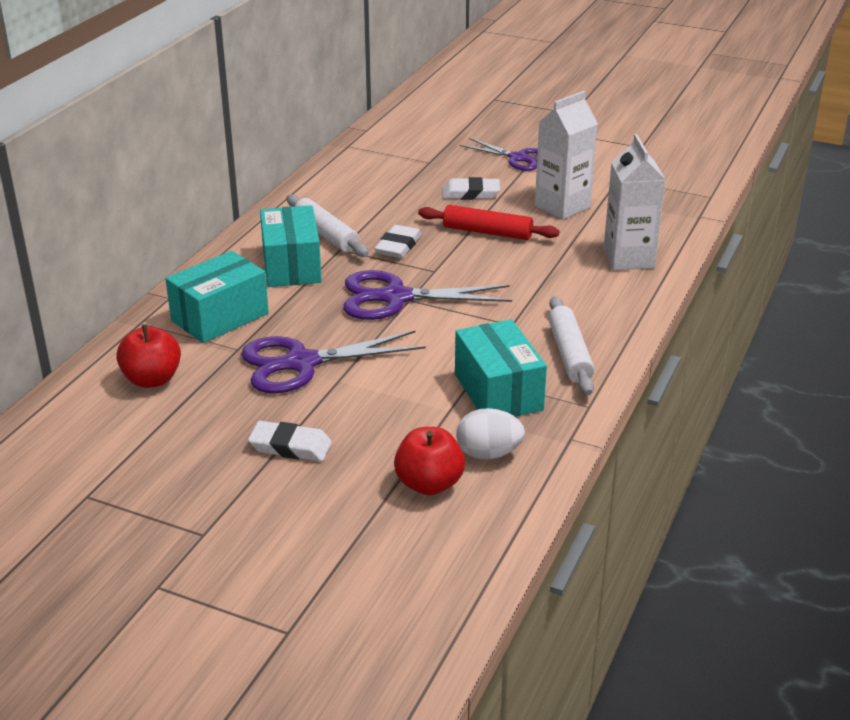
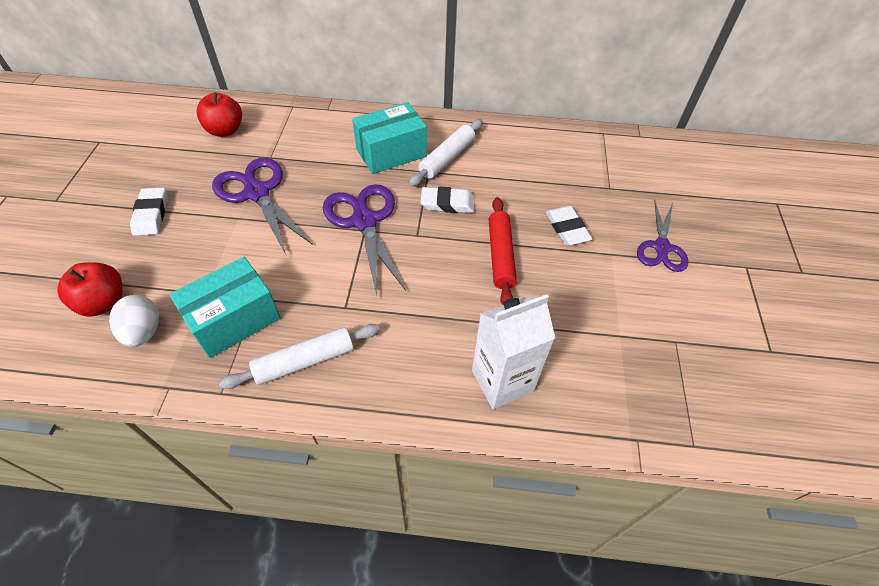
camera: 70 degrees right, 20 degrees up
(220, 317) = (308, 138): turquoise box -> none
(562, 206) = (582, 303): white carton -> none

